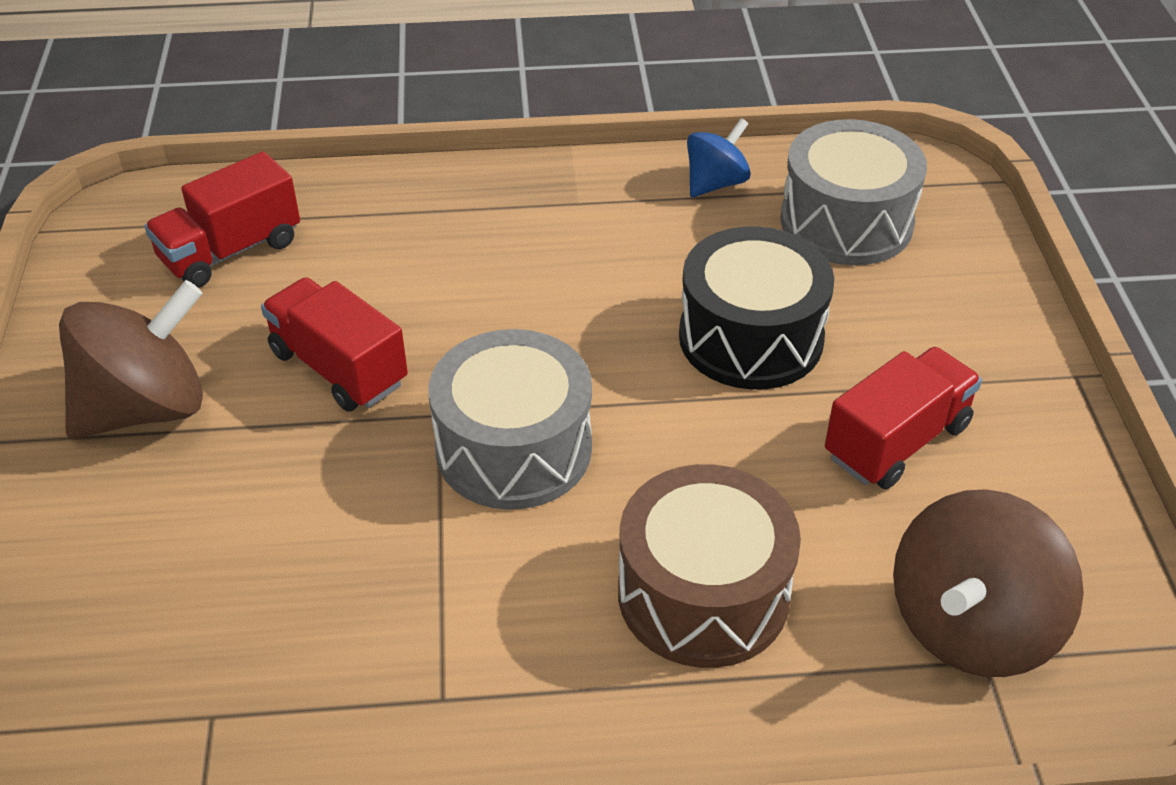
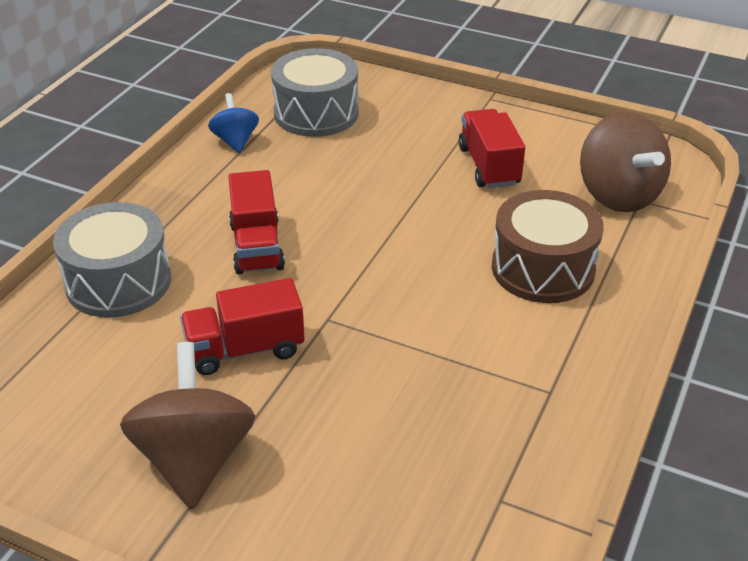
camera: 60 degrees left, 5 degrees down
(230, 251) = (67, 366): red truck -> red truck (256, 246)
(514, 448) = (383, 298): grey drum -> grey drum (118, 282)
(750, 337) = (374, 180): black drum -> none

